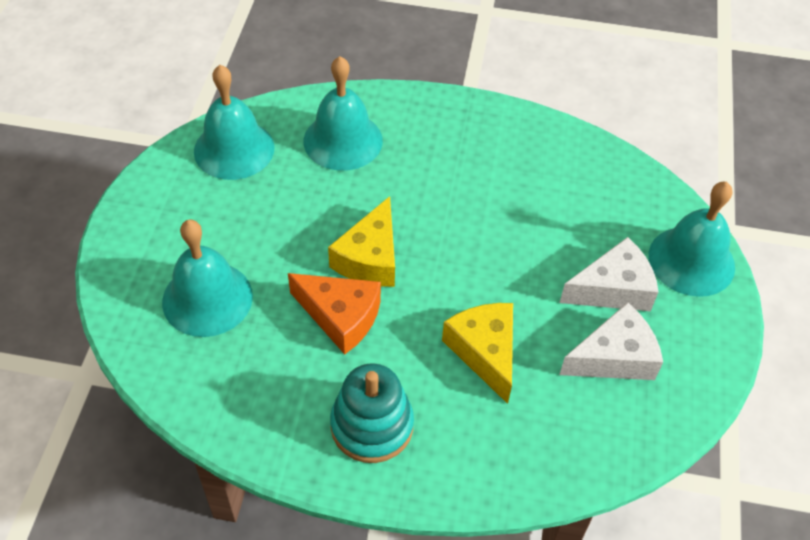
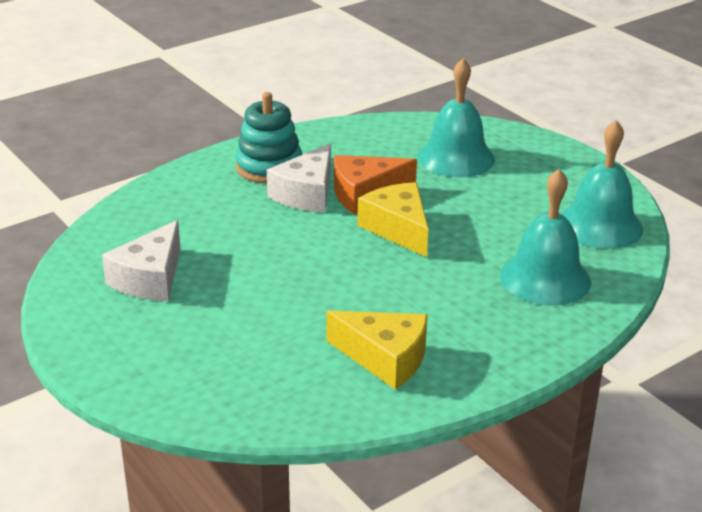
camera: 135 degrees right, 20 degrees down
(484, 352) = (247, 230): yellow cheese -> yellow cheese (385, 358)
(613, 289) = (196, 317): white cheese -> white cheese (306, 194)
(691, 261) = (149, 377): turquoise bell -> none

